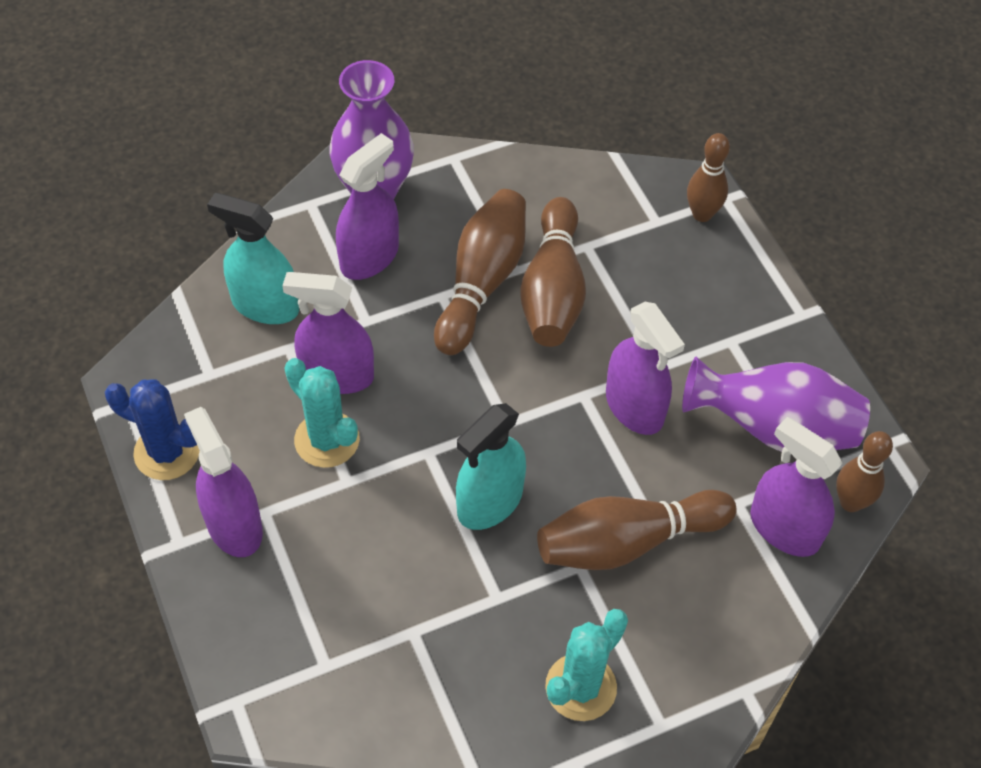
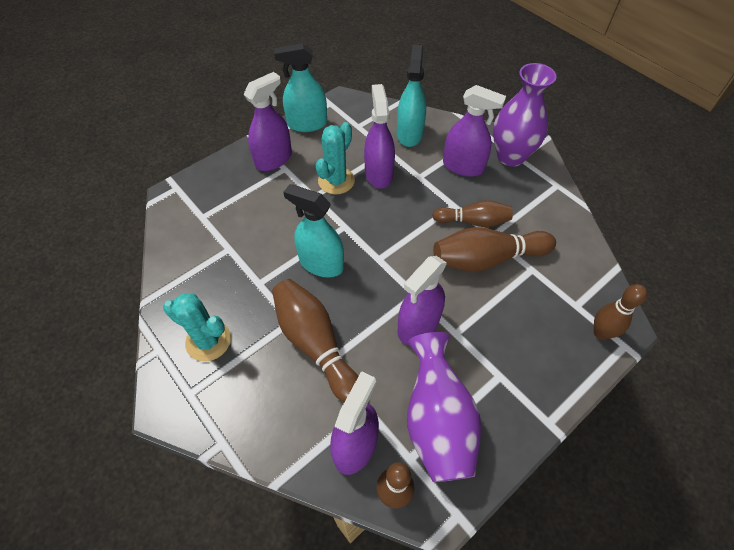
camera: 75 degrees right, 0 degrees up
(167, 452) = (307, 124): blue cactus -> turquoise spray bottle
(481, 282) = (473, 221): brown bowling pin -> brown bowling pin, size x0.65

